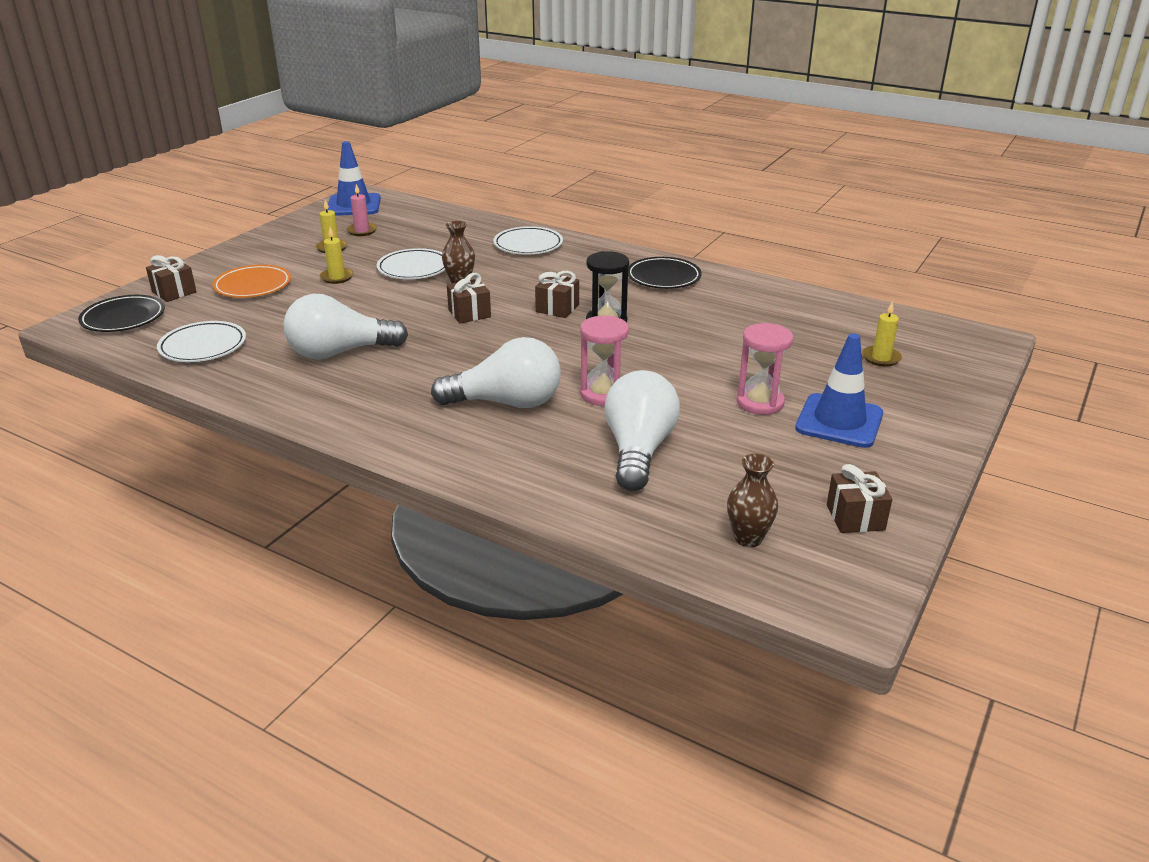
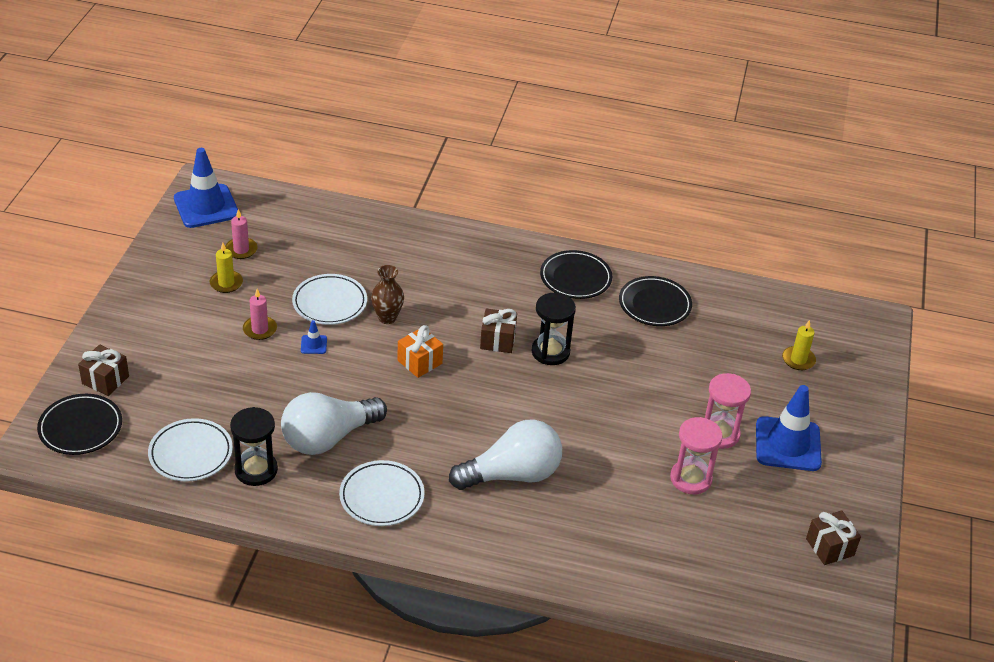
camera: 20 degrees left, 10 degrees up
(252, 365) = (256, 470): none -> black hourglass
(253, 286) = (181, 356): orange plate -> none
(337, 277) = (260, 329): yellow candle -> pink candle
(377, 292) = (313, 344): none -> blue traffic cone
(469, 313) = (419, 362): brown gift -> orange gift
(528, 245) = (424, 247): white plate -> white plate (382, 496)
(603, 394) = (588, 448): pink hourglass -> pink hourglass (690, 479)
(638, 450) = (645, 509): white light bulb -> none
(736, 302) = (654, 305): none -> black plate
(748, 538) = (761, 585): brown vase -> none

